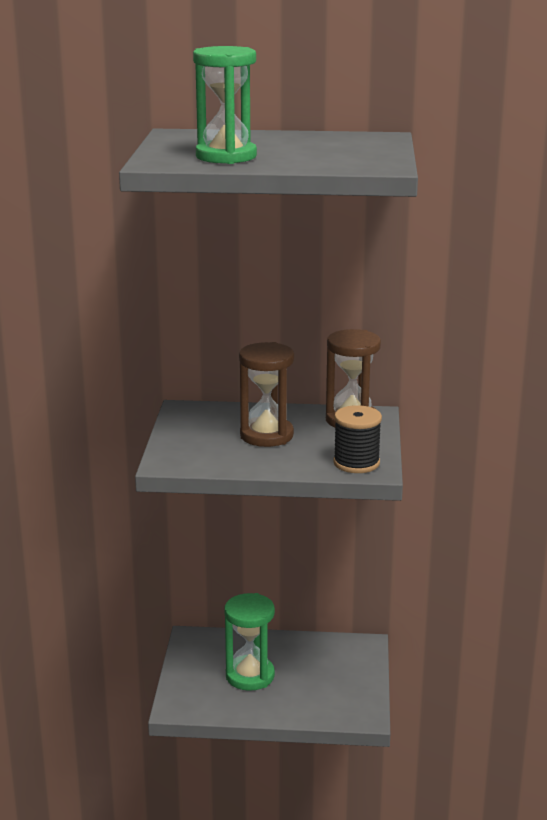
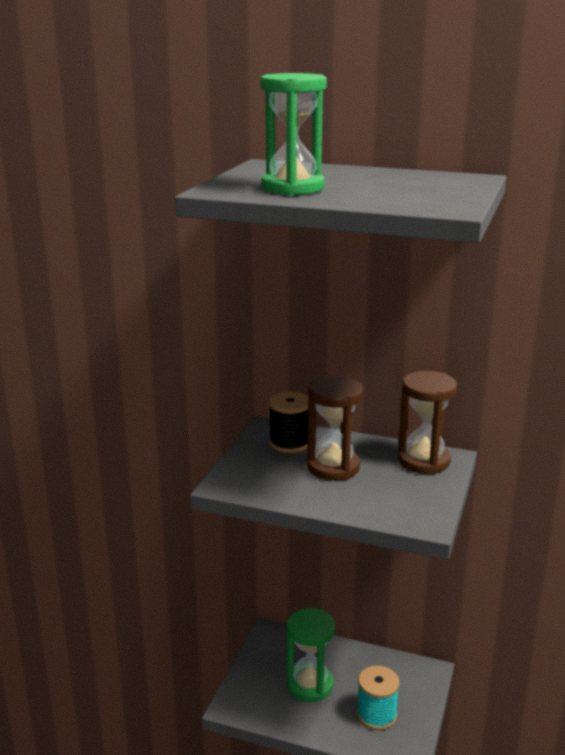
camera: 15 degrees right, 0 degrees up
(325, 690) = (376, 715): none -> turquoise spool
(356, 463) = (410, 511): black spool -> black spool (290, 443)

